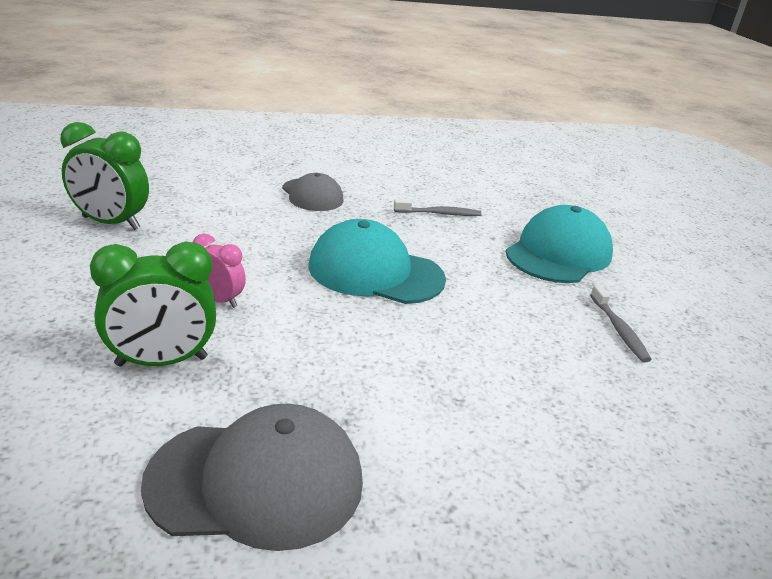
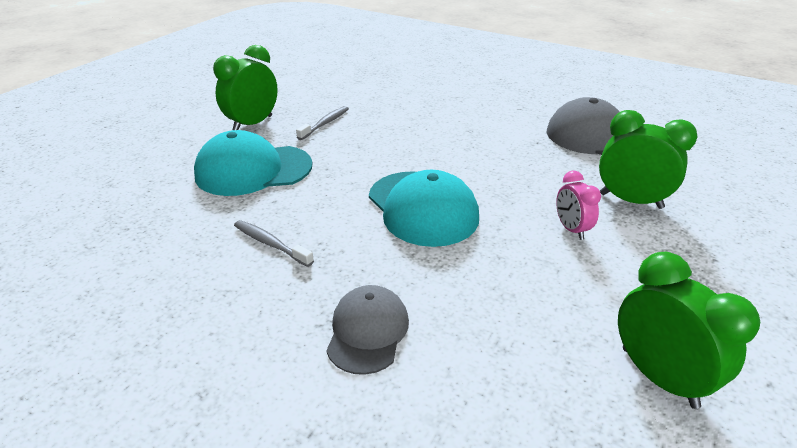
camera: 135 degrees left, 5 degrees up
(670, 297) = (253, 124): none -> green clock

